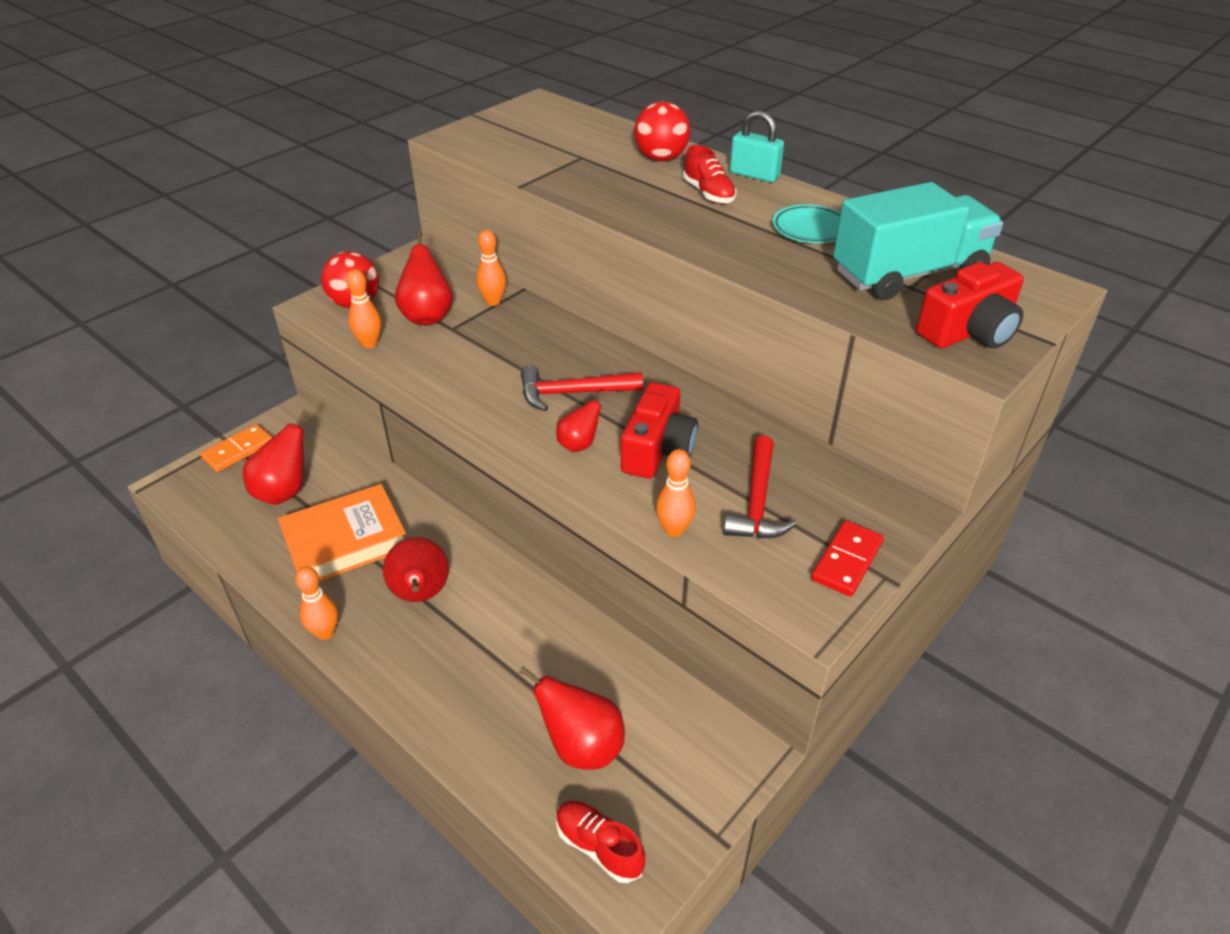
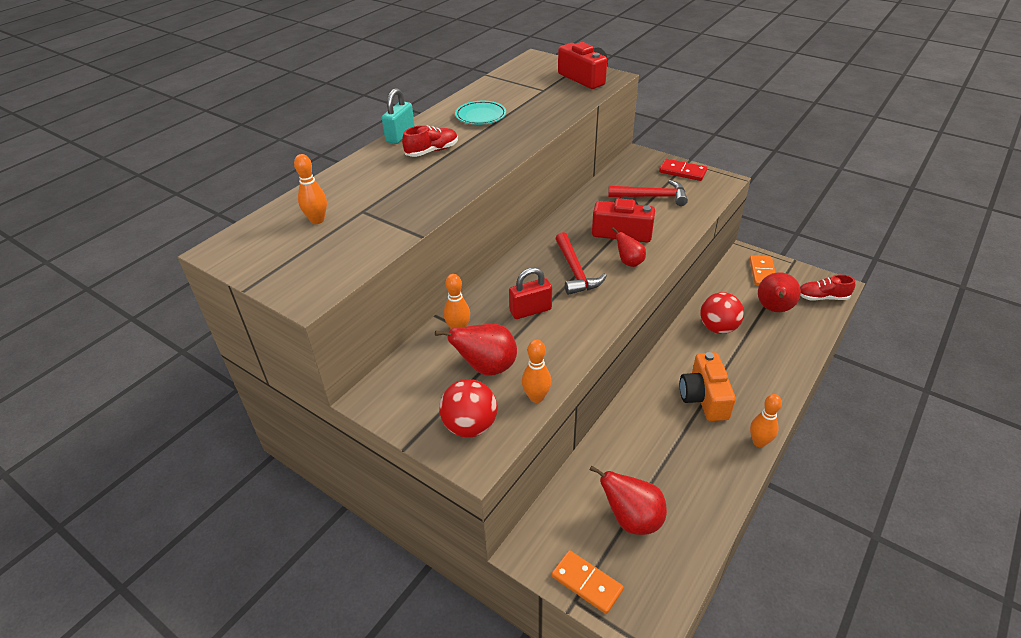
camera: 95 degrees left, 0 degrees up
(345, 541) = (672, 456): orange book -> none
(421, 594) = (704, 397): red pear -> orange camera
(507, 351) = (530, 310): none -> red padlock
(599, 847) = (822, 297): red shoe -> red shoe turned 60 degrees clockwise
(661, 158) = (369, 173): red ball -> red ball (718, 328)
(674, 530) = (687, 222): orange bowling pin -> orange bowling pin (317, 220)
(689, 765) = (762, 273): none -> orange domino
(908, 274) = (530, 90): turquoise truck -> none

